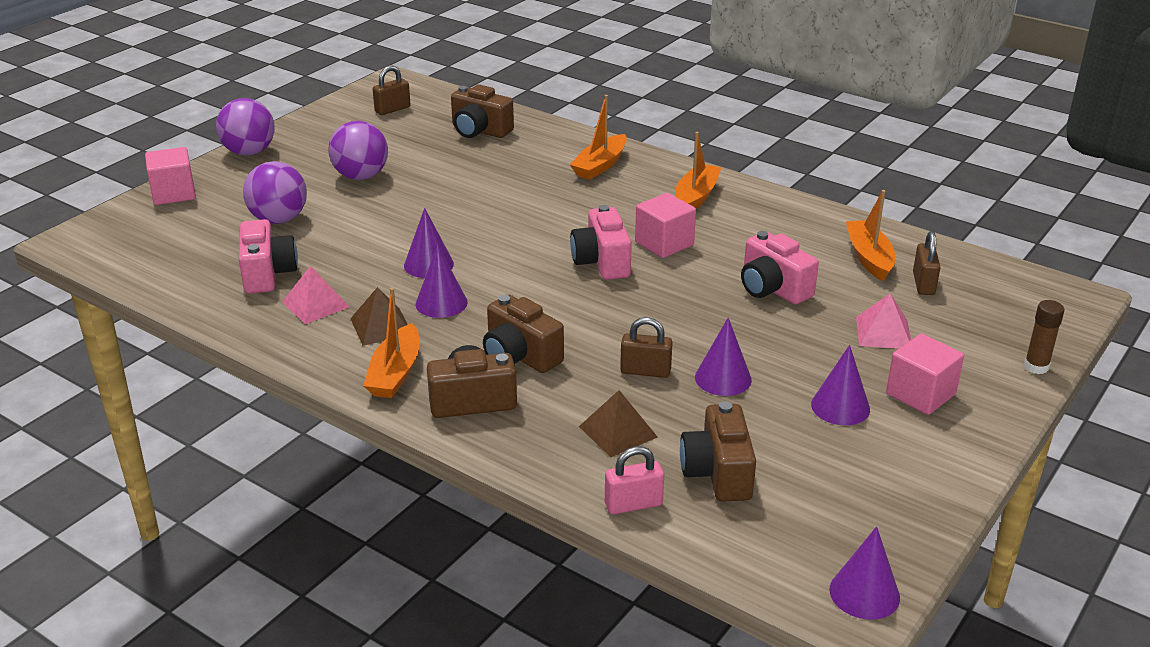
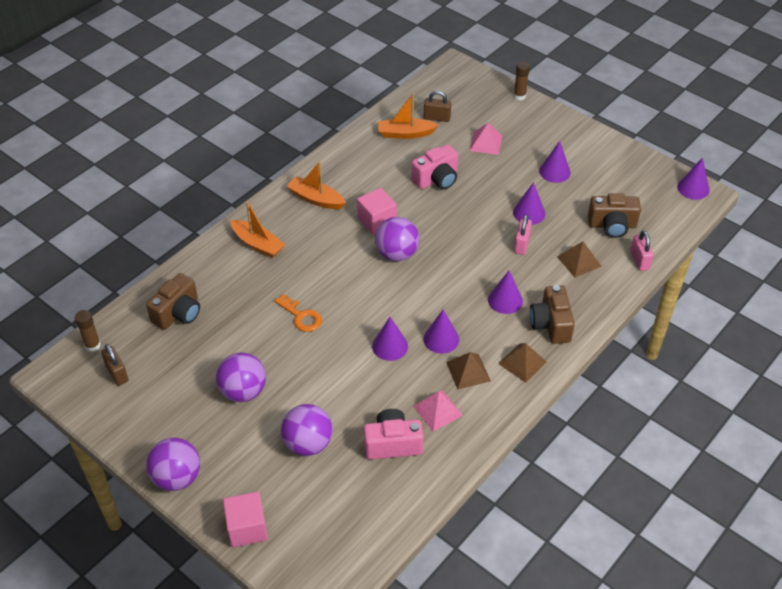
camera: 85 degrees left, 15 degrees up
(395, 373) = (522, 362): orange boat -> brown pyramid
(431, 94) = (93, 345): none -> brown glue stick
(478, 202) = (301, 316): none -> orange key
(520, 356) = (505, 300): brown camera -> purple cone
(601, 262) = (397, 254): pink camera -> purple ball
(645, 371) = (521, 244): brown padlock -> pink padlock
(920, 394) = (543, 141): pink cube -> none

